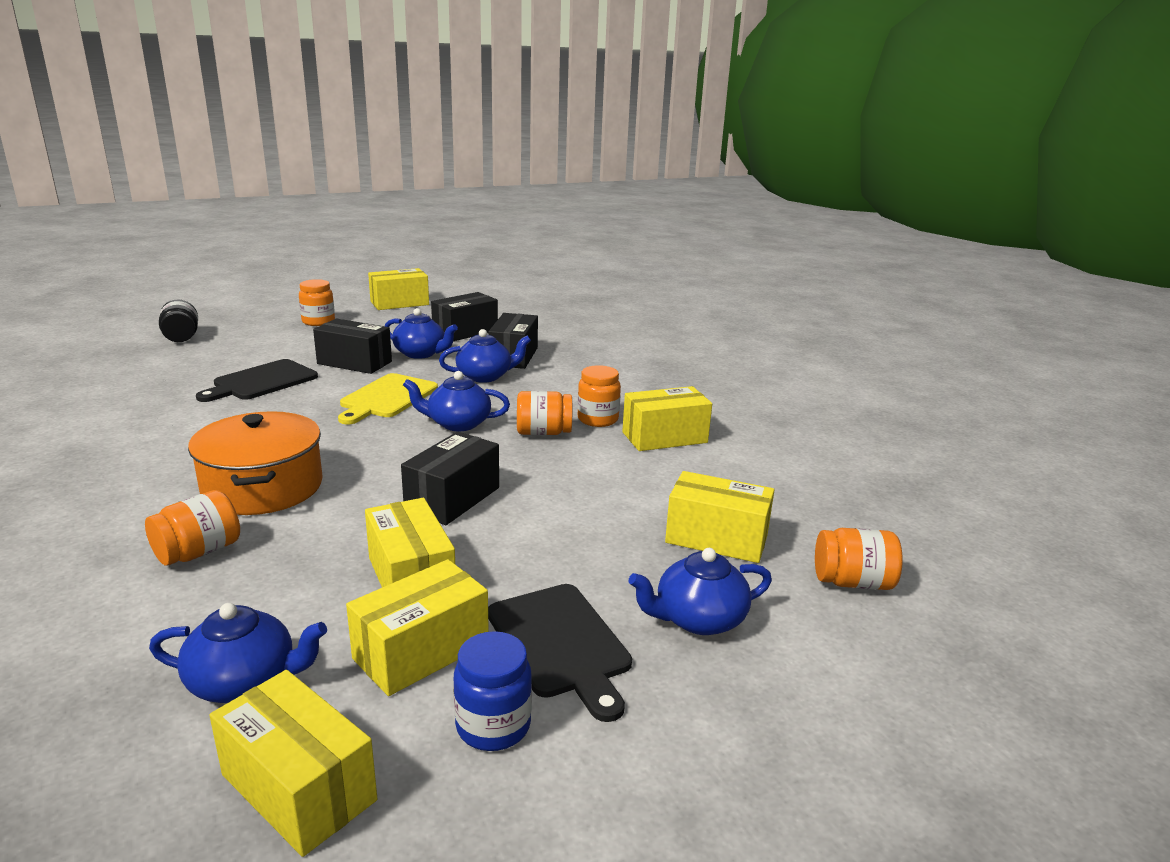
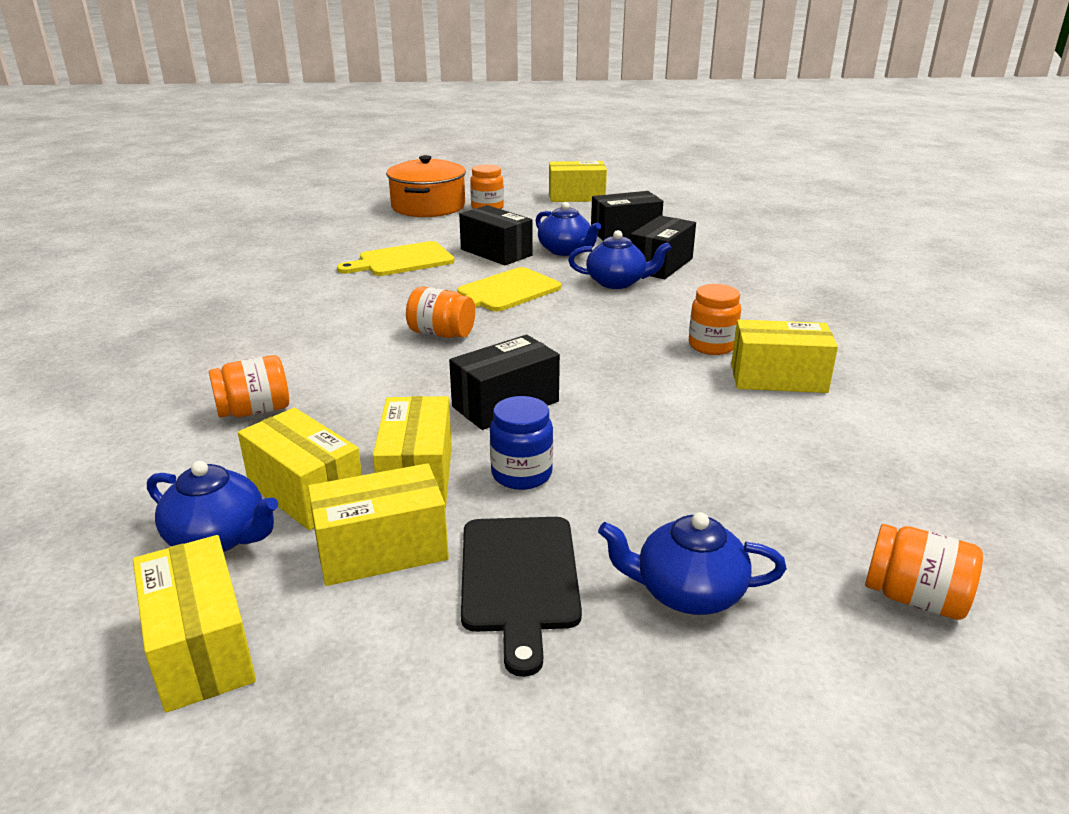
camera: 25 degrees right, 5 degrees up
(181, 337) = (359, 211): black jar -> none
(262, 381) = (402, 260): black cutting board -> yellow cutting board
(263, 487) = (342, 361): orange pot -> orange pot (428, 206)
(457, 424) = (558, 328): blue teapot -> none
(493, 726) = (401, 644): blue jar -> blue jar (521, 474)
(543, 432) = (642, 351): orange jar -> orange jar (441, 334)
(716, 539) = (768, 506): yellow box -> yellow box (305, 492)

